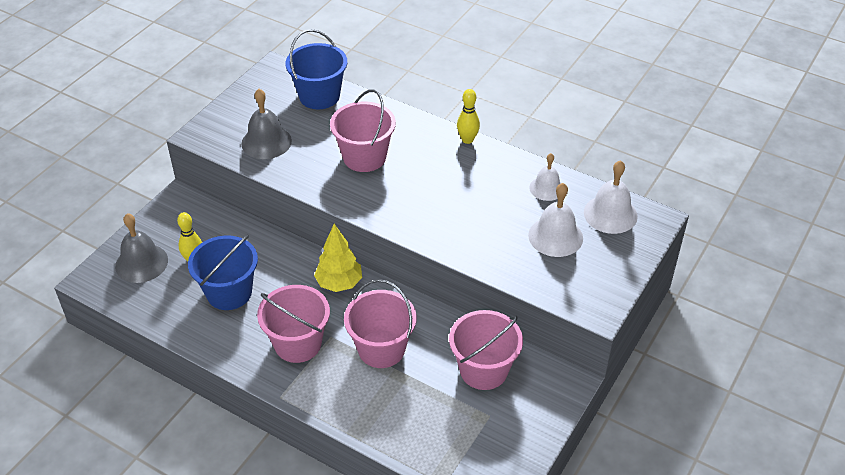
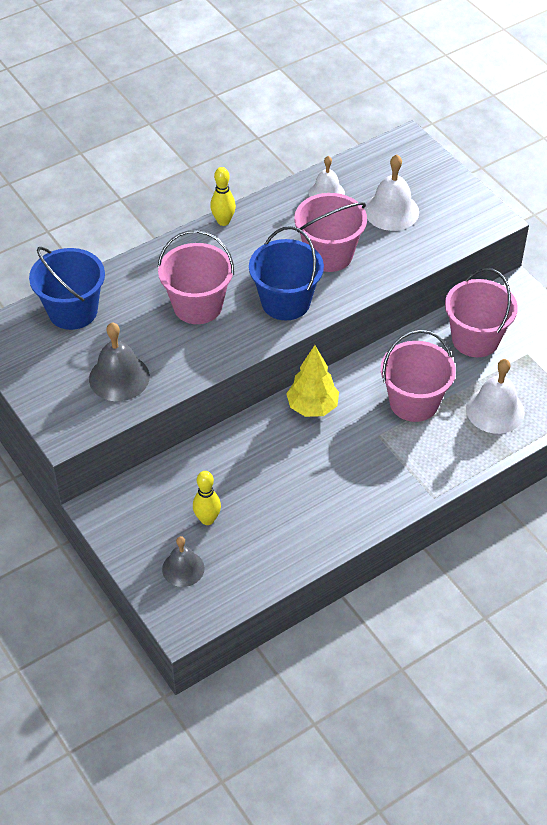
camera: 65 degrees left, 5 degrees up
(141, 263) = (183, 568): grey bell -> grey bell, size x0.67
(229, 292) = (273, 501): blue bucket -> blue bucket (285, 302)
(298, 343) = (374, 464): pink bucket -> pink bucket (329, 254)
(610, 214) = (384, 166): white bell -> white bell (495, 410)

